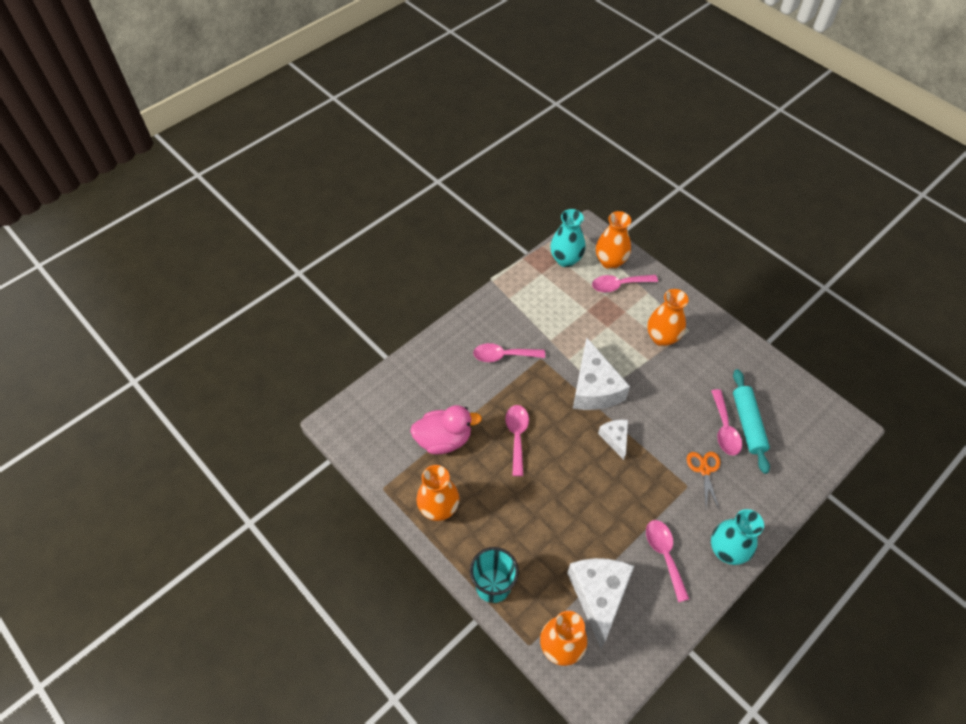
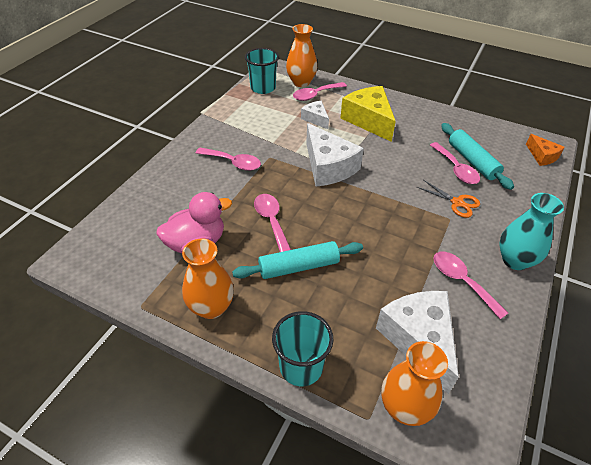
camera: 20 degrees left, 10 degrees down
(503, 355) = (233, 162): pink spoon -> pink spoon turned 135 degrees counterclockwise
(524, 492) = (299, 267): none -> turquoise rolling pin
(565, 259) = (263, 88): turquoise vase -> turquoise cup
(615, 438) = (366, 199): white cheese -> white cheese (315, 119)
(662, 338) = (369, 120): orange vase -> yellow cheese
(704, 470) = (457, 203): orange scissors -> orange scissors turned 150 degrees clockwise
(829, 440) = (542, 156): none -> orange cheese

